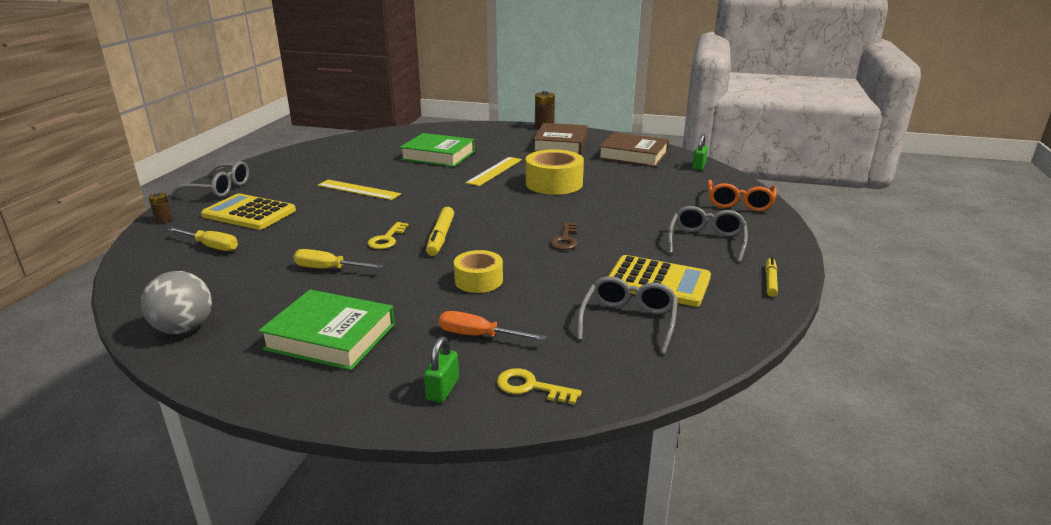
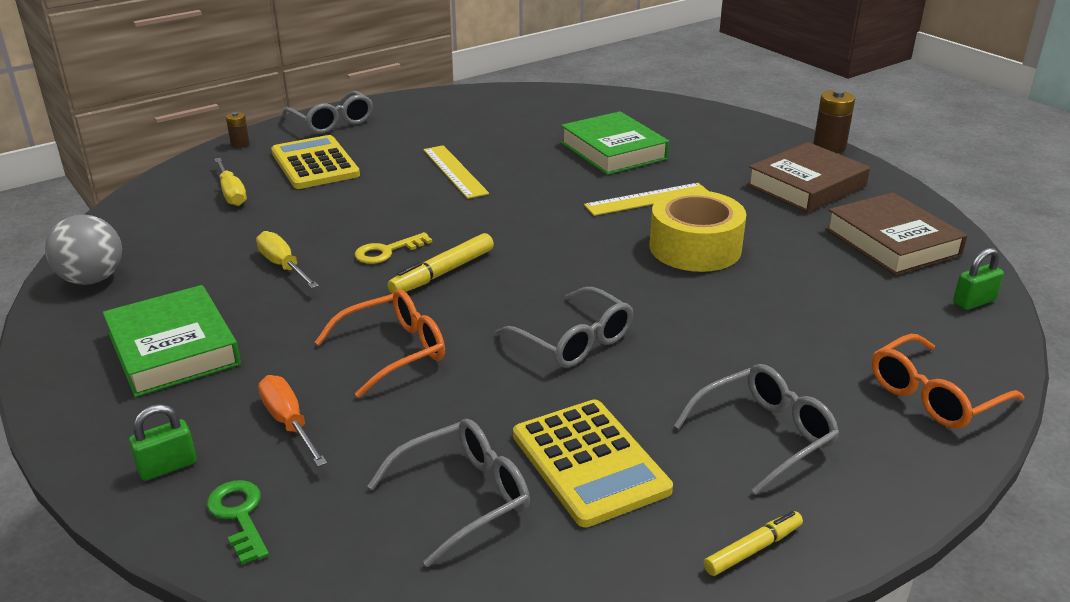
camera: 40 degrees right, 5 degrees up
(478, 280) = (394, 351): yellow tape -> orange glasses
(531, 387) = (239, 516): yellow key -> green key
(565, 240) = (574, 341): brown key -> grey glasses

